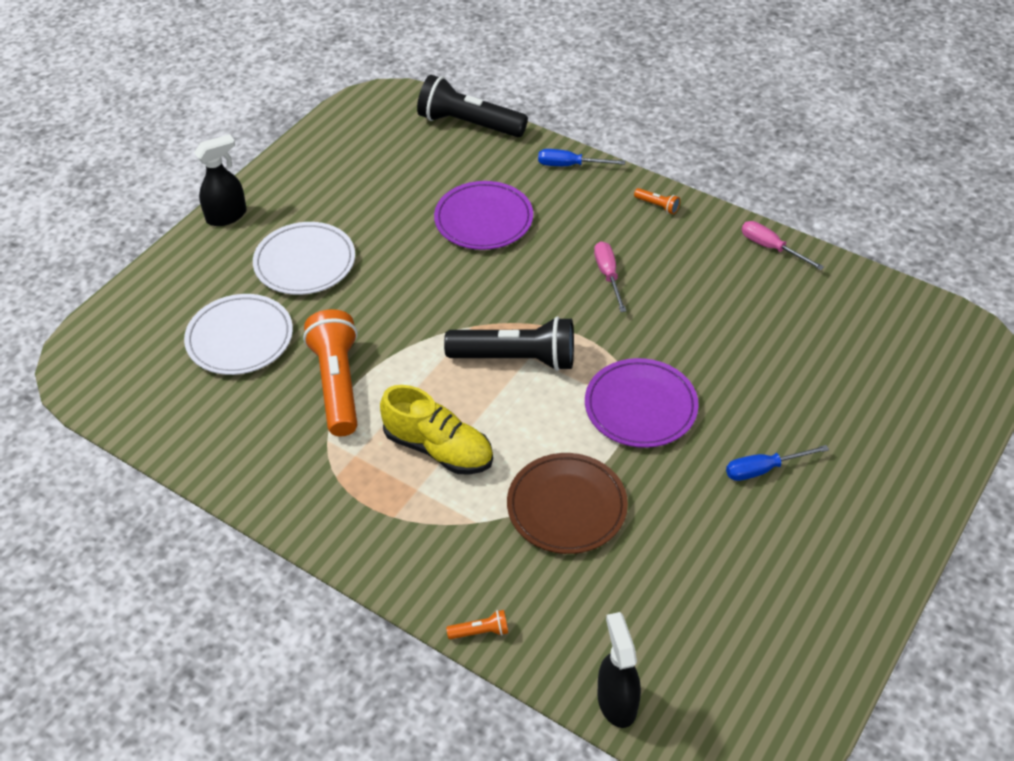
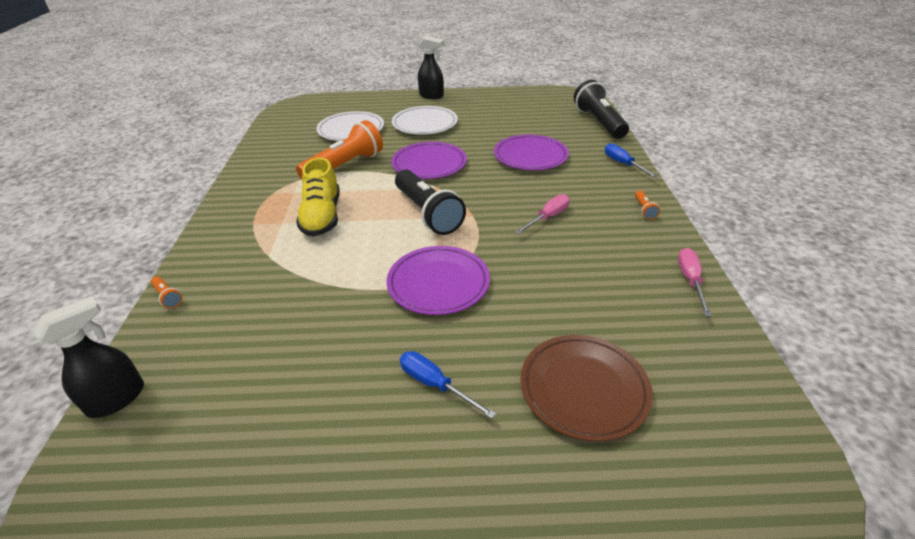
camera: 55 degrees right, 10 degrees down
(413, 308) = (429, 164): none -> purple plate
(567, 507) = (309, 289): brown plate -> brown plate (583, 389)

